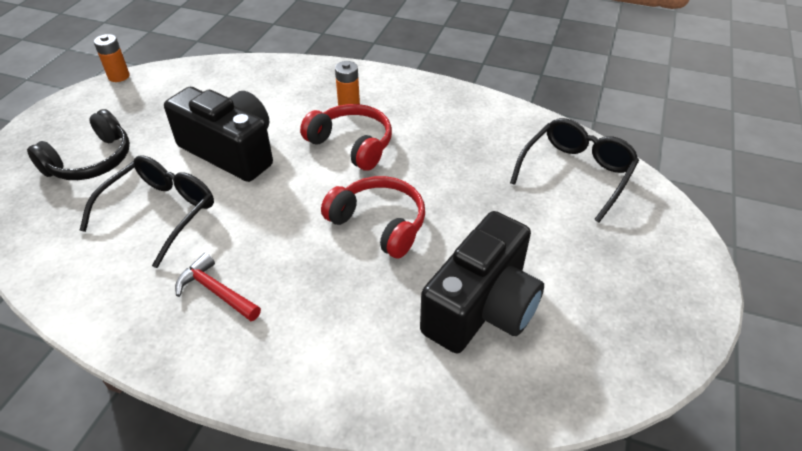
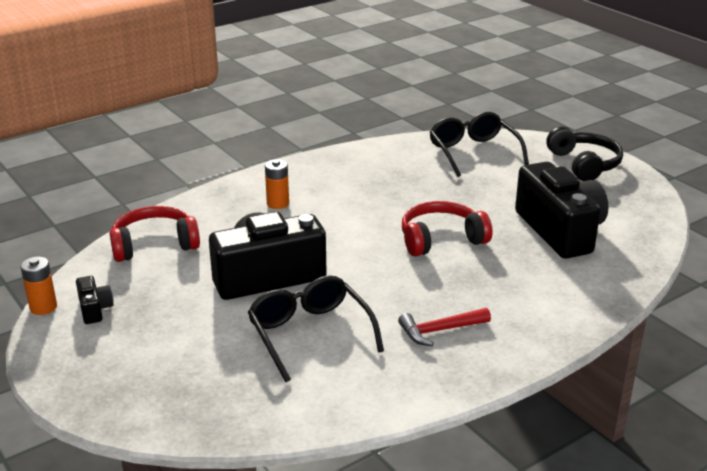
camera: 55 degrees left, 15 degrees down
(91, 161) = (179, 356): black headphones -> black headphones (584, 164)
(130, 97) = (95, 309): none -> black camera
(352, 144) = (334, 220): red headphones -> red headphones (154, 245)

